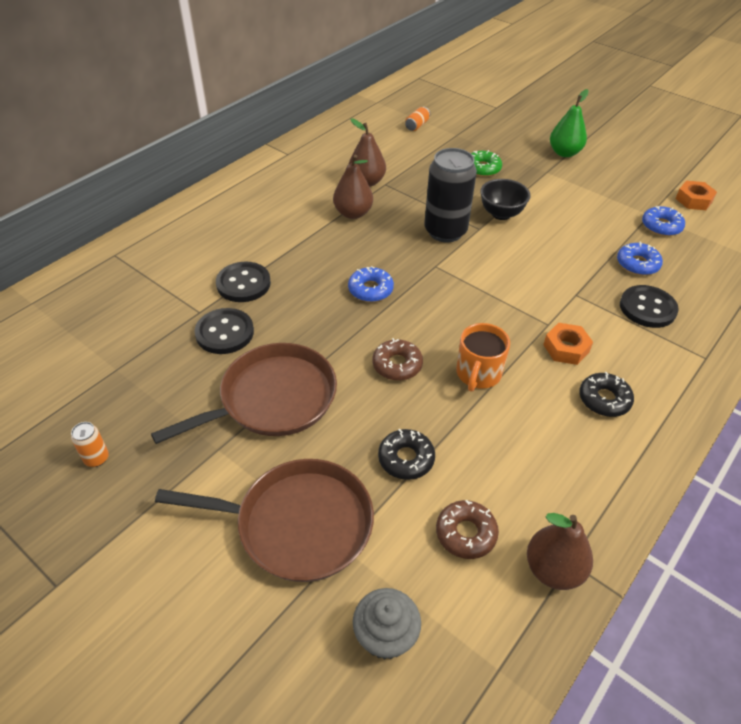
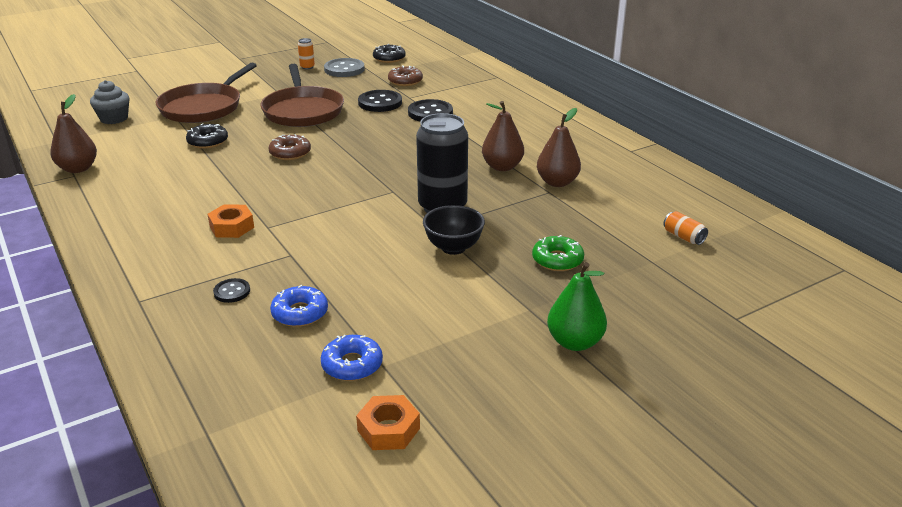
camera: 110 degrees right, 15 degrees down
(103, 407) = (344, 69): none -> grey button
(370, 289) = (384, 157): blue donut -> none
(466, 533) = (135, 149): brown donut -> brown donut (405, 81)
(478, 374) = (248, 181): orange mug -> none
(604, 399) = (163, 227): black donut -> black donut (389, 58)
(647, 308) = (232, 292): black button -> black button, size x0.55

